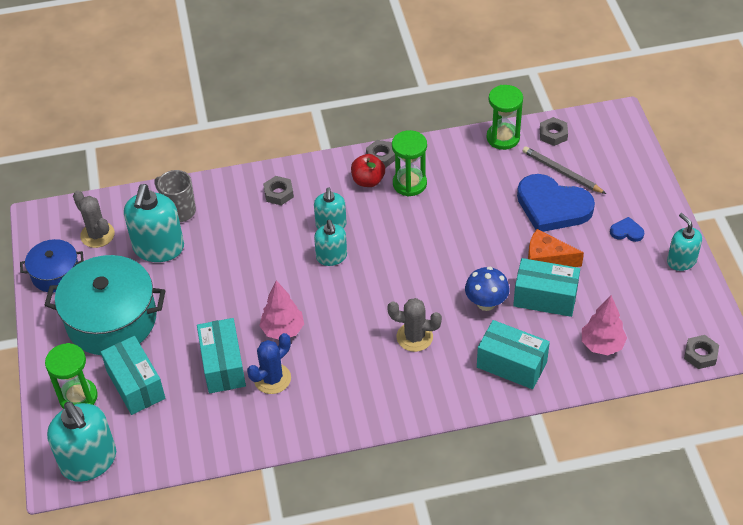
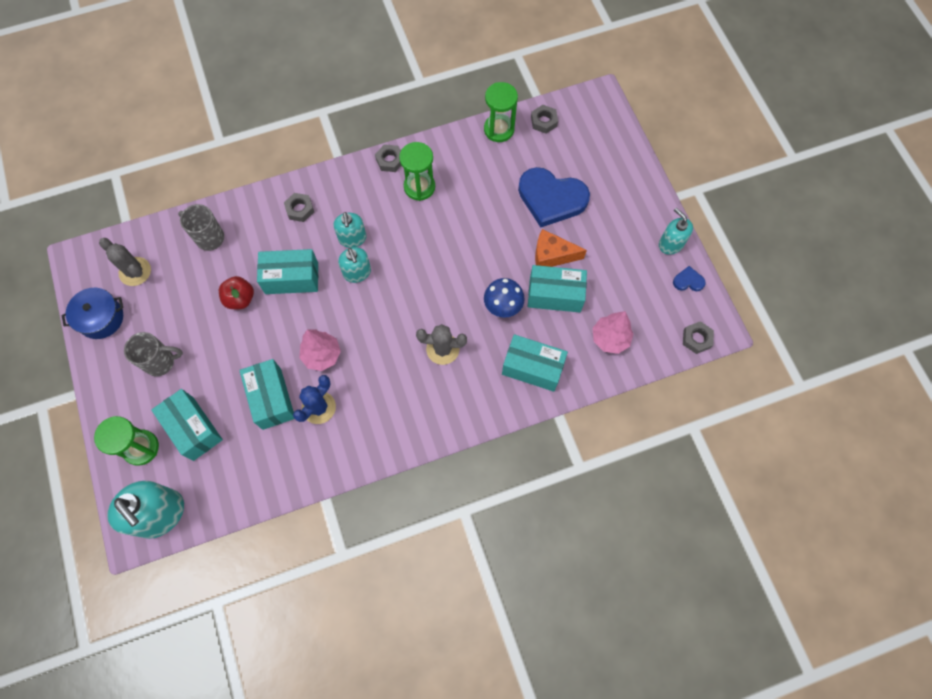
camera: 10 degrees left, 20 degrees up
(111, 320) = (161, 362): turquoise pot -> grey mug
(158, 248) = (195, 280): turquoise soap dispenser -> none
(261, 256) = (291, 278): none -> turquoise box
(368, 181) = (381, 187): red apple -> red apple (240, 299)
(562, 172) = (556, 161): grey pencil -> none
(627, 231) = (620, 218): blue heart -> blue heart (688, 281)

